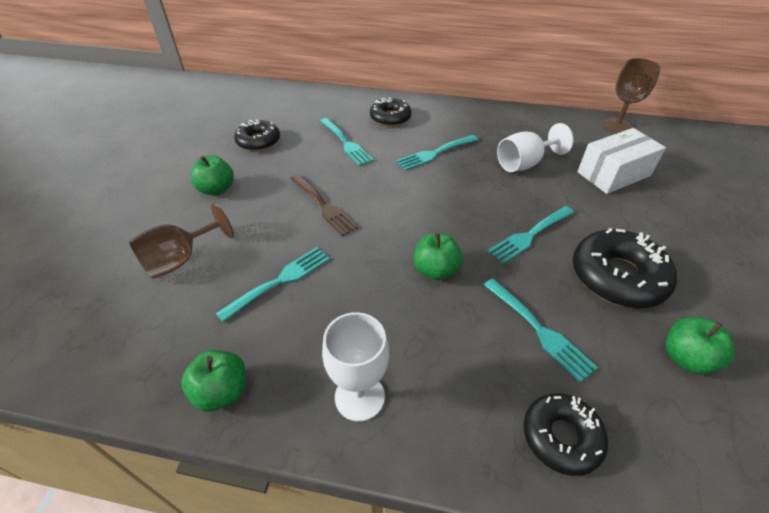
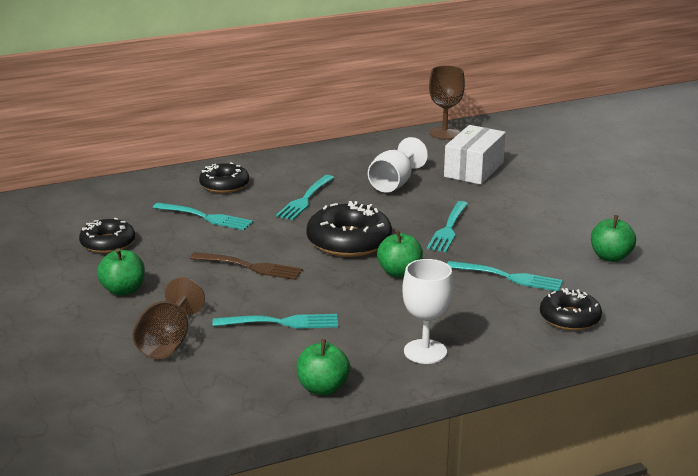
camera: 35 degrees left, 20 degrees down
(279, 282) = (280, 323): turquoise fork -> turquoise fork turned 75 degrees clockwise
(617, 276) = (534, 231): black donut -> black donut (349, 241)

